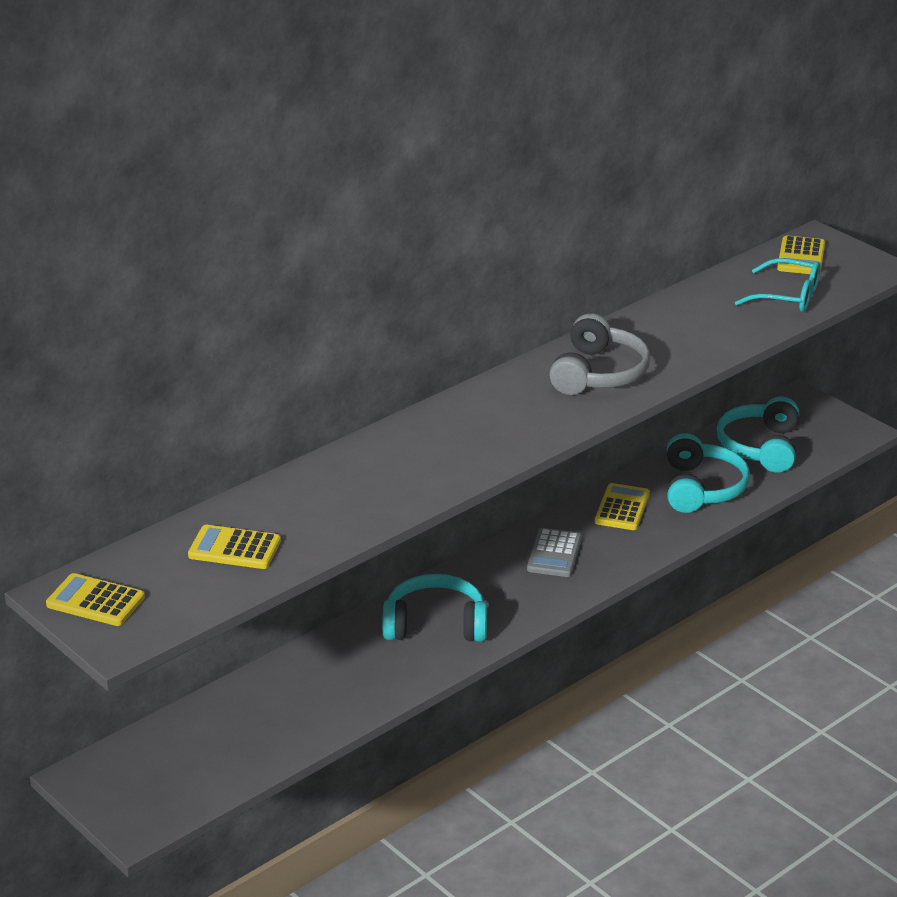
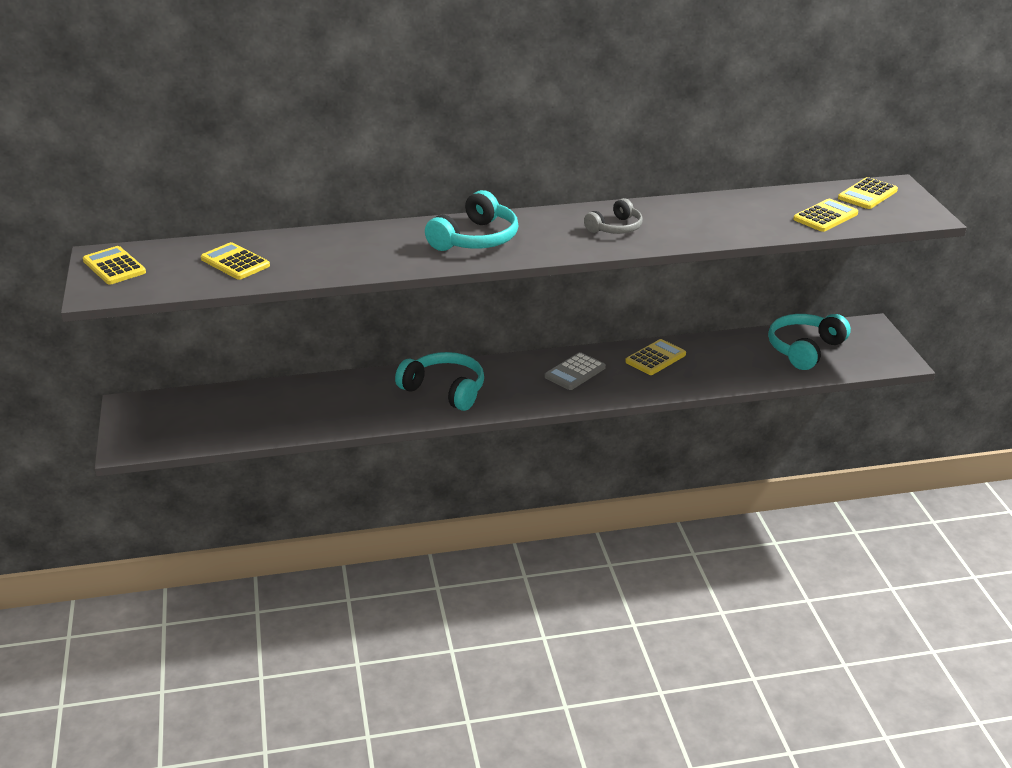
camera: 30 degrees right, 0 degrees up
(598, 373) = (615, 228): grey headphones -> grey headphones, size x0.63
(702, 488) = (730, 363): turquoise headphones -> turquoise headphones (476, 239)
(787, 296) = (825, 216): turquoise glasses -> yellow calculator

